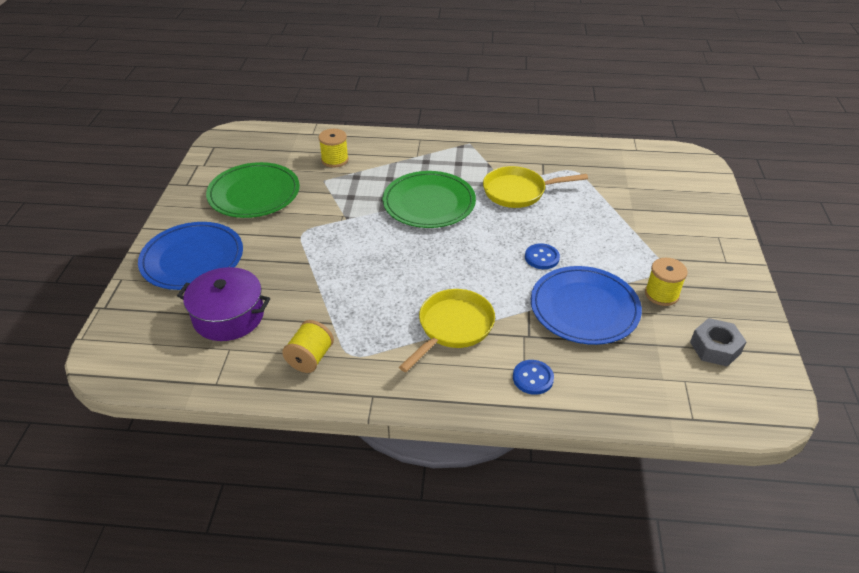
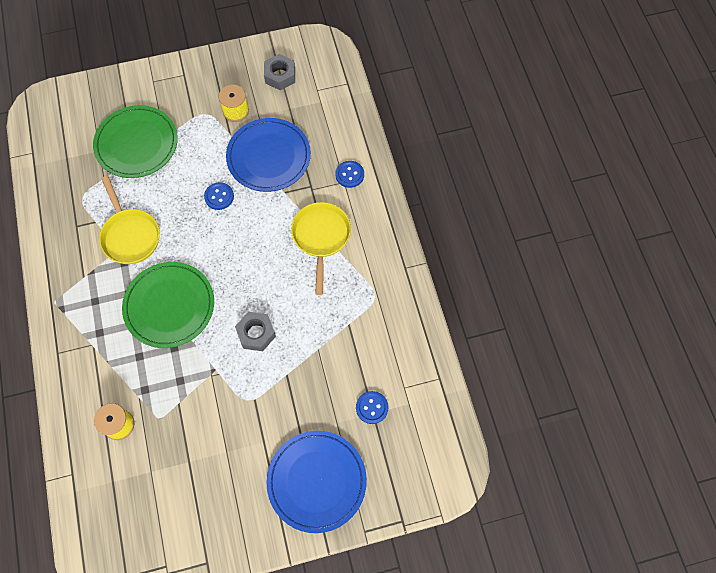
camera: 110 degrees left, 25 degrees up
(228, 316) = (372, 407): purple pot -> blue button
(254, 194) = (202, 479): green plate -> green plate (137, 144)
(310, 358) = (389, 323): yellow spool -> none
(366, 252) = (256, 333): none -> grey nut
(453, 327) = (321, 237): yellow pan -> yellow pan turned 75 degrees clockwise

